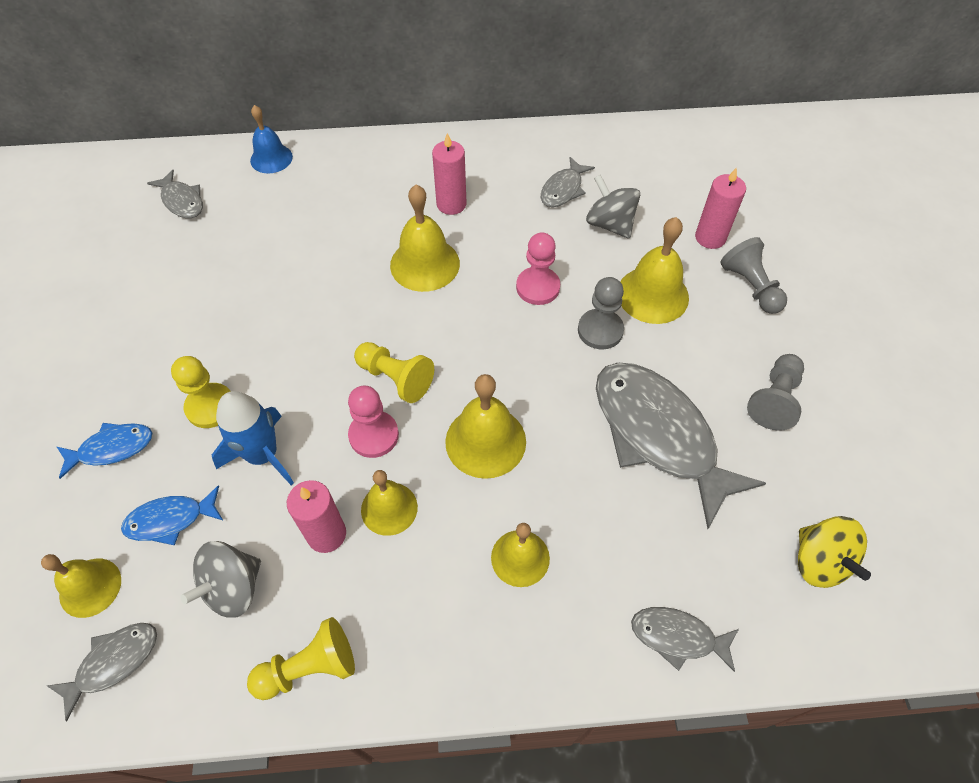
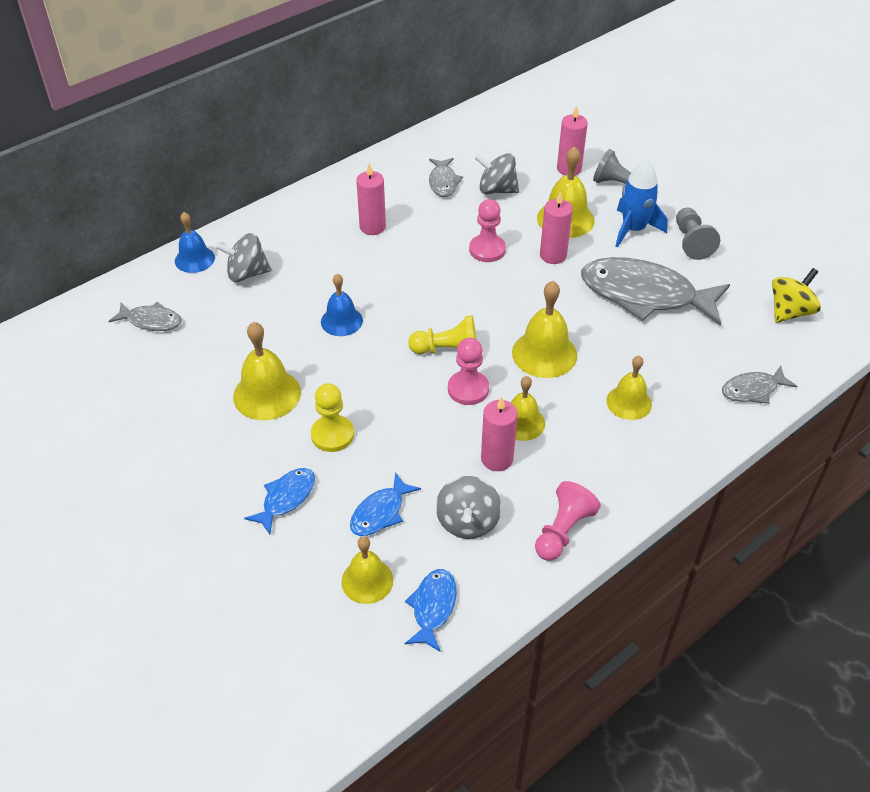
camera: 35 degrees left, 10 degrees down
(113, 662) = (433, 607): grey fish -> blue fish
(263, 455) = (404, 441): blue rocket -> blue rocket (633, 229)
(299, 195) = (247, 273): none -> grey spinning top
(309, 667) = (563, 531): yellow pawn -> pink pawn
(331, 289) = (341, 321): none -> blue bell
(425, 264) = (393, 273): yellow bell -> yellow bell (267, 394)
(600, 330) = (553, 255): grey pawn -> pink candle
(819, 561) = (789, 312): yellow spinning top -> yellow spinning top turned 75 degrees counterclockwise

